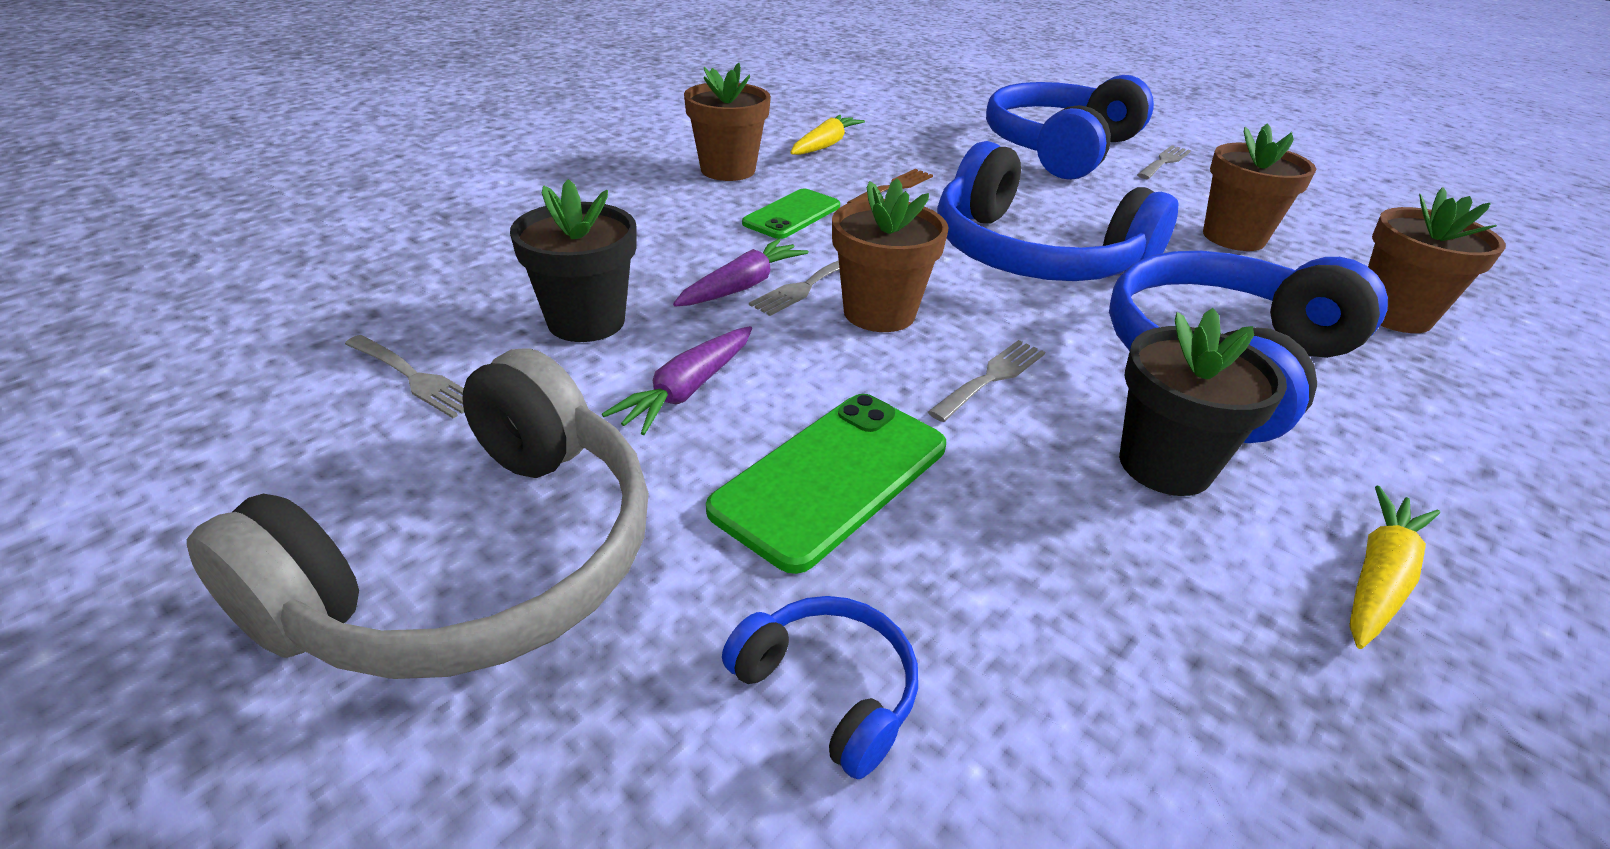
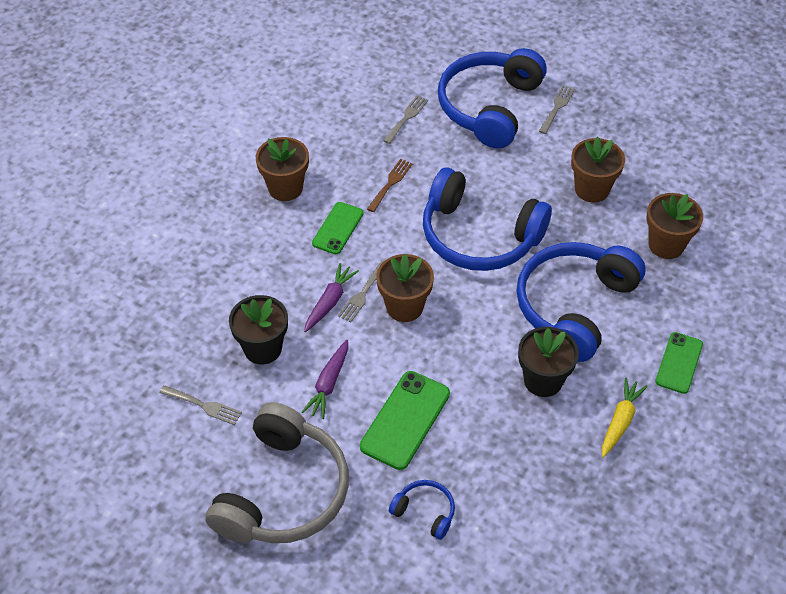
camera: 10 degrees left, 15 degrees up
(825, 145) = (337, 141): yellow carrot -> none
(991, 377) = (465, 342): grey fork -> grey fork (406, 118)
(1494, 490) = (679, 363): none -> green phone

